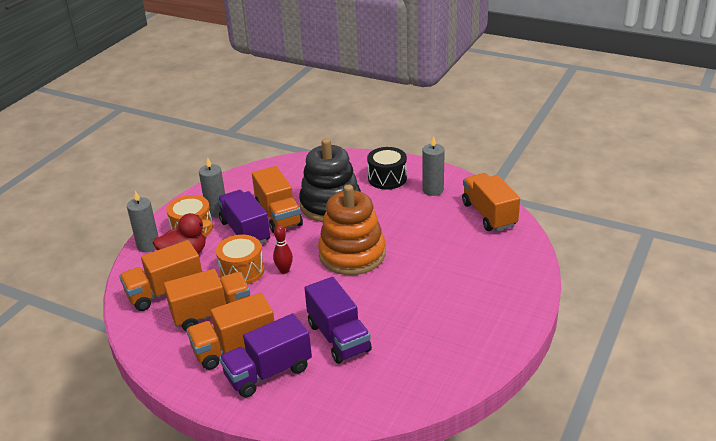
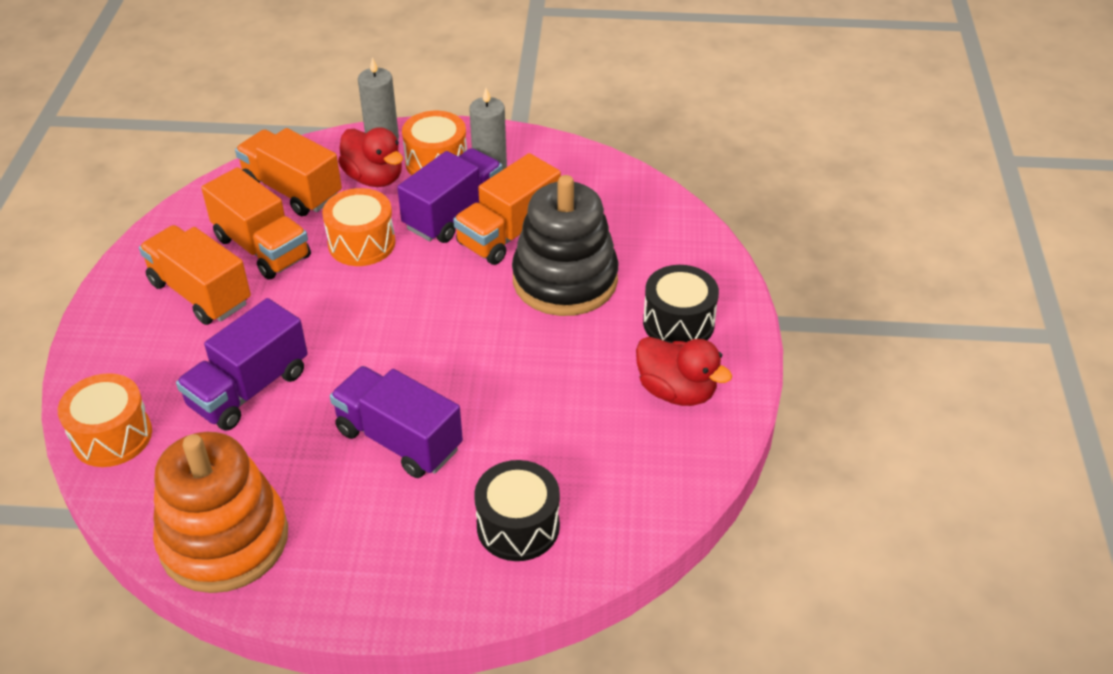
camera: 65 degrees right, 10 degrees up
(268, 372) = (161, 341): purple truck -> purple truck (399, 439)
(284, 270) = (379, 284): red bowling pin -> none
(342, 406) = (112, 436): none -> orange drum
(352, 254) = (447, 344): orange stacking toy -> orange stacking toy (224, 539)
(433, 190) = (676, 391): grey candle -> red duck
(489, 214) = (640, 489): orange truck -> none
(494, 256) = (518, 526): none -> black drum

